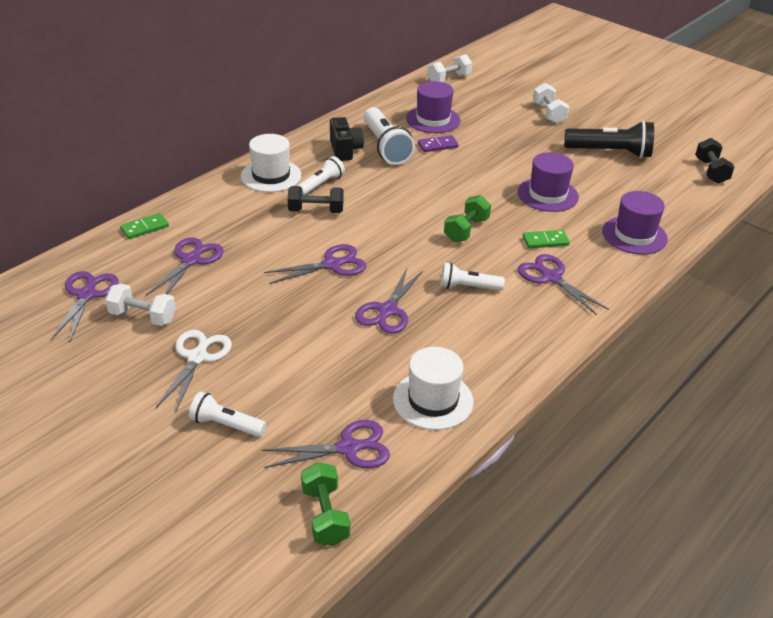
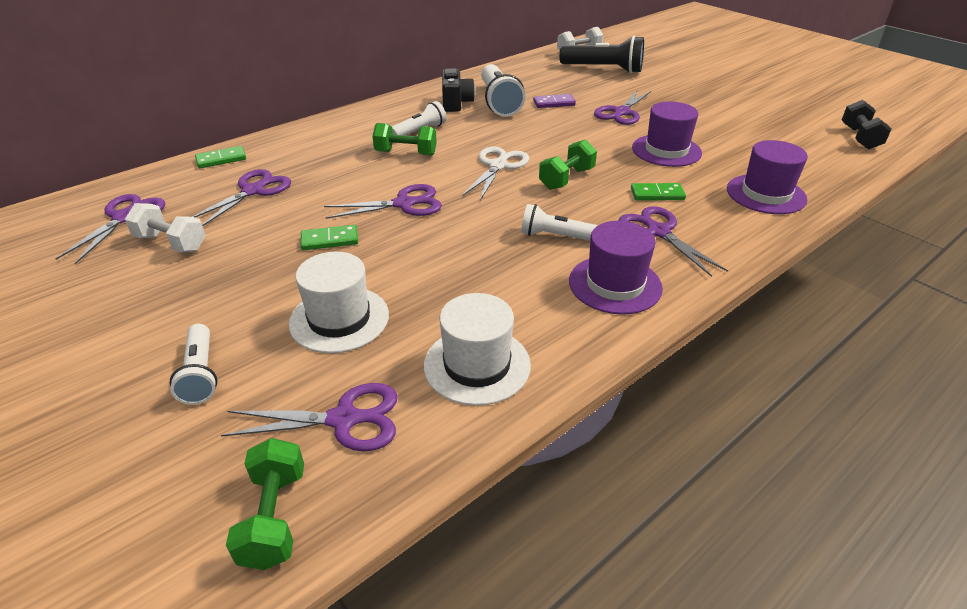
camera: 10 degrees right, 0 degrees up
(197, 357) = (208, 290): white scissors -> white scissors (498, 166)
(226, 425) = (201, 374): white flashlight -> white flashlight turned 135 degrees counterclockwise
(271, 176) = (371, 121): white hat -> white hat (339, 319)
(280, 304) = (330, 240): none -> green domino
(316, 211) = (406, 153): black dumbbell -> green dumbbell
(387, 311) = (451, 255): purple scissors -> purple scissors (621, 112)
(433, 119) = (554, 82): purple hat -> purple hat (615, 284)
(548, 113) = (678, 82): white dumbbell -> none
(610, 152) = (742, 116): black flashlight -> black flashlight (604, 69)

